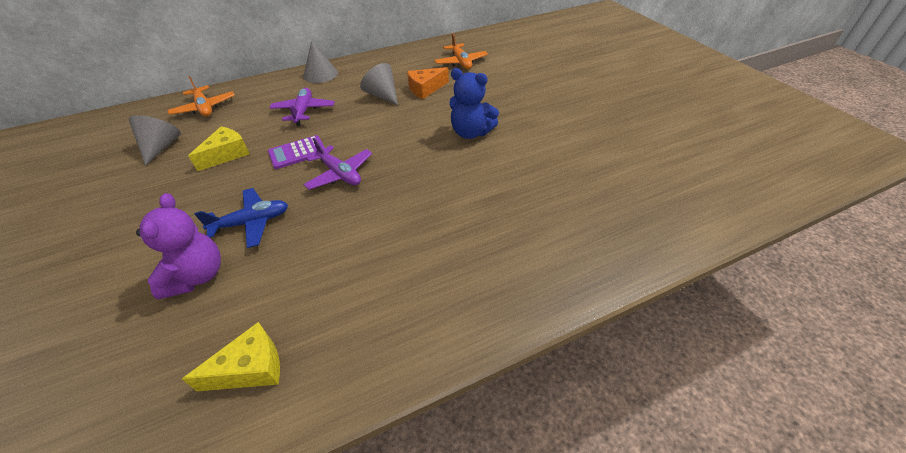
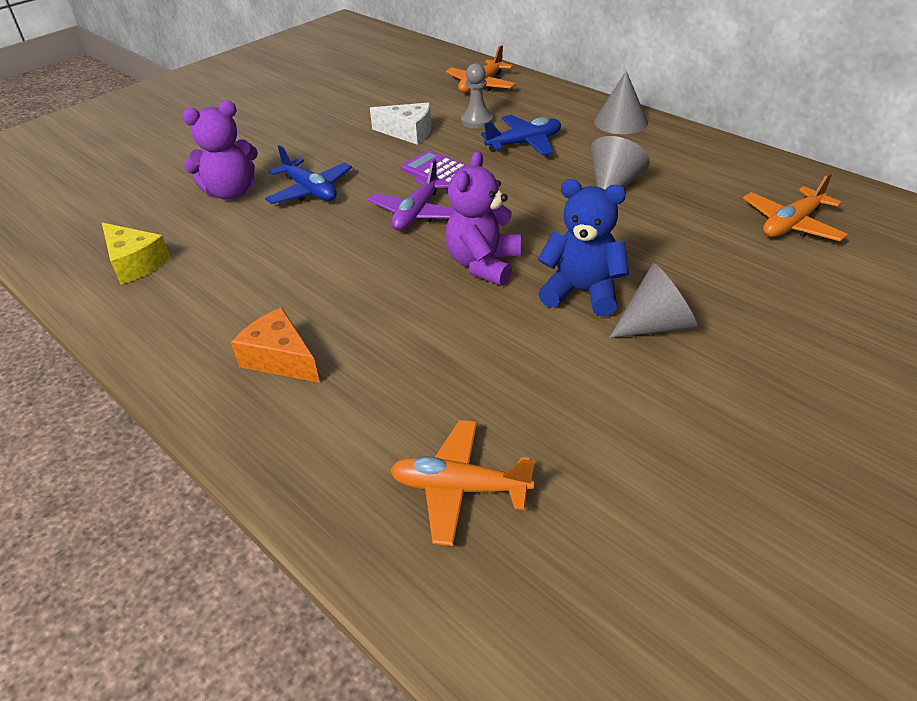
camera: 70 degrees right, 5 degrees down
(161, 147) = (398, 95): grey cone -> grey cone (656, 325)
(227, 154) = (408, 132): yellow cheese -> white cheese
(251, 121) = (477, 121): none -> grey pawn
(304, 111) = (524, 143): purple plane -> blue plane
(420, 159) = (483, 264): none -> purple teddy bear
(425, 89) = (667, 215): orange cheese -> orange cheese (280, 359)
(471, 132) = (582, 292): blue teddy bear -> blue teddy bear turned 105 degrees clockwise
(603, 214) = (459, 488): none -> orange plane

